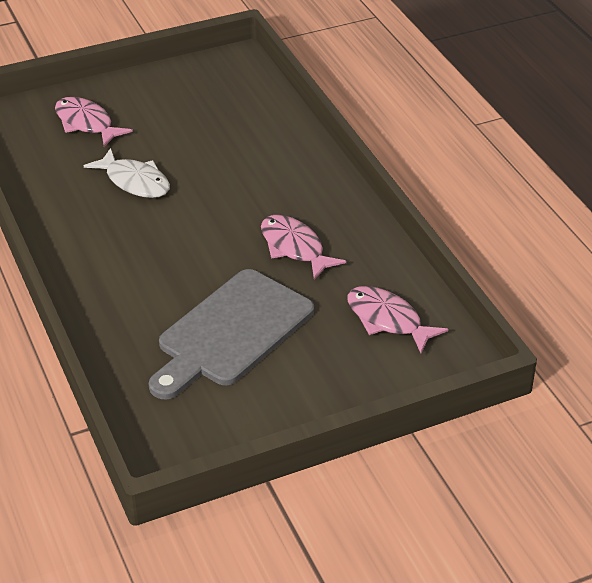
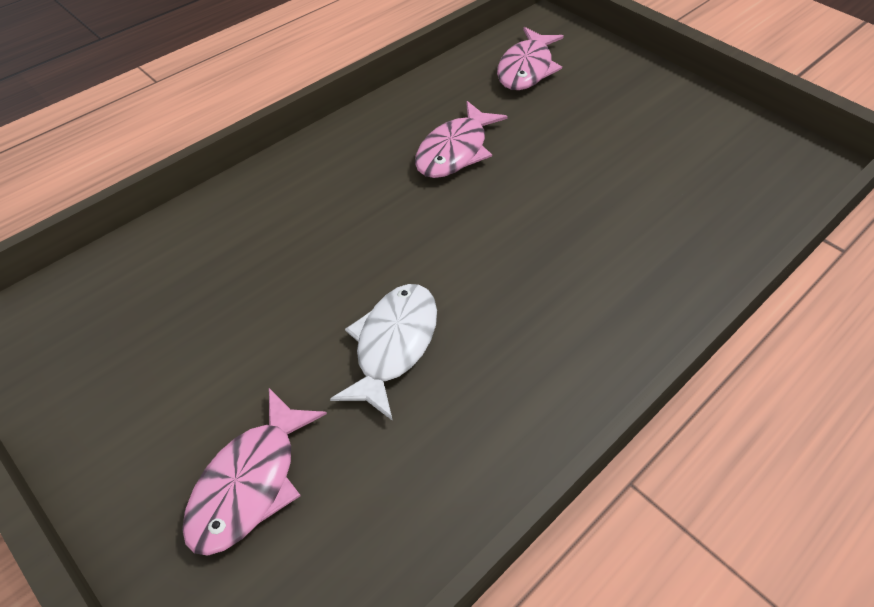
camera: 110 degrees left, 10 degrees up
(231, 332) = (619, 162): grey cutting board -> none

